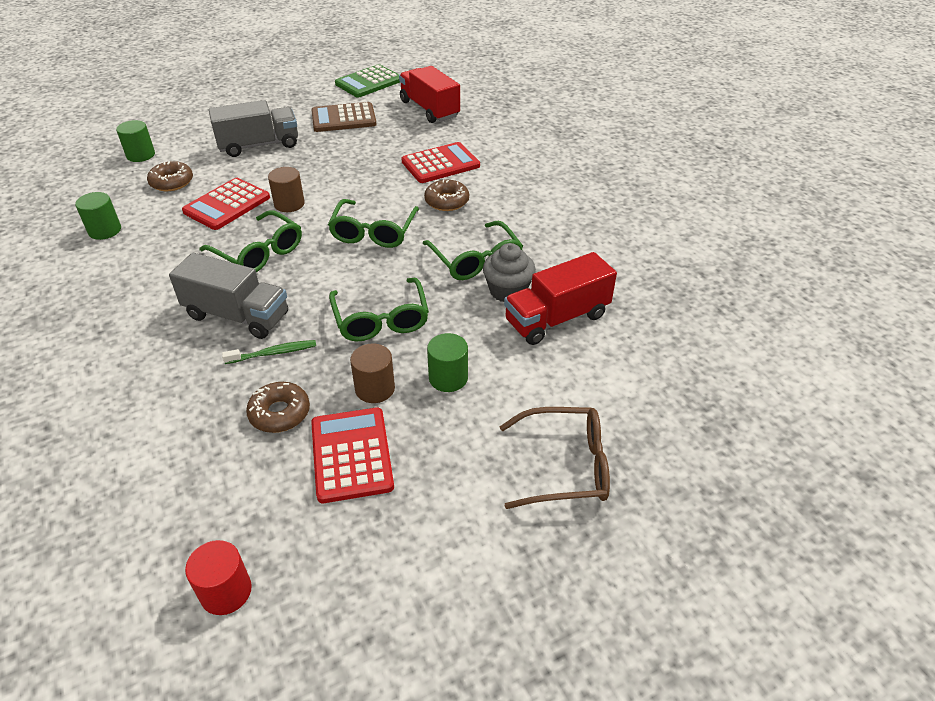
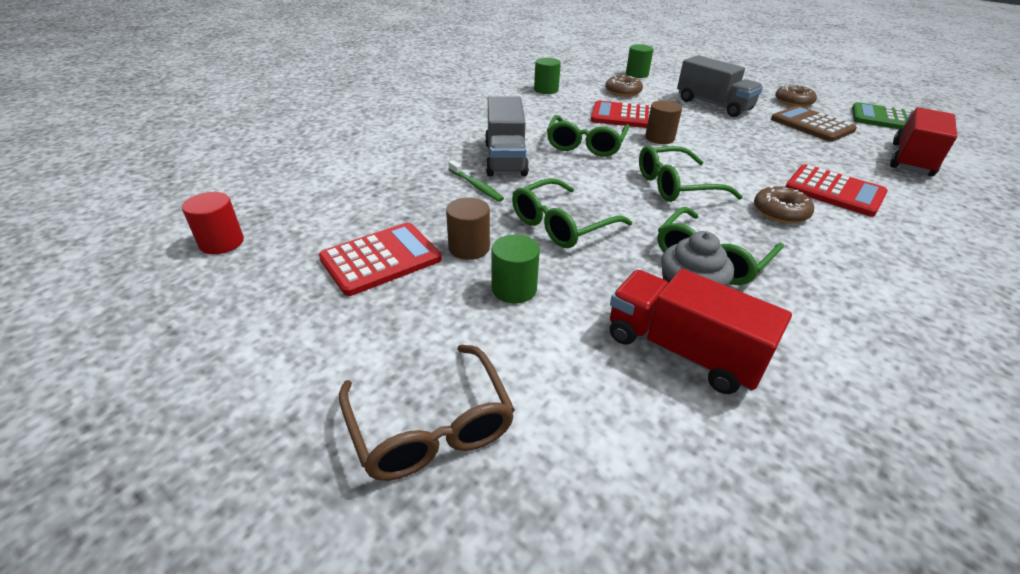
camera: 65 degrees right, 5 degrees down
(280, 413) = (411, 209): brown donut -> brown donut (793, 102)

